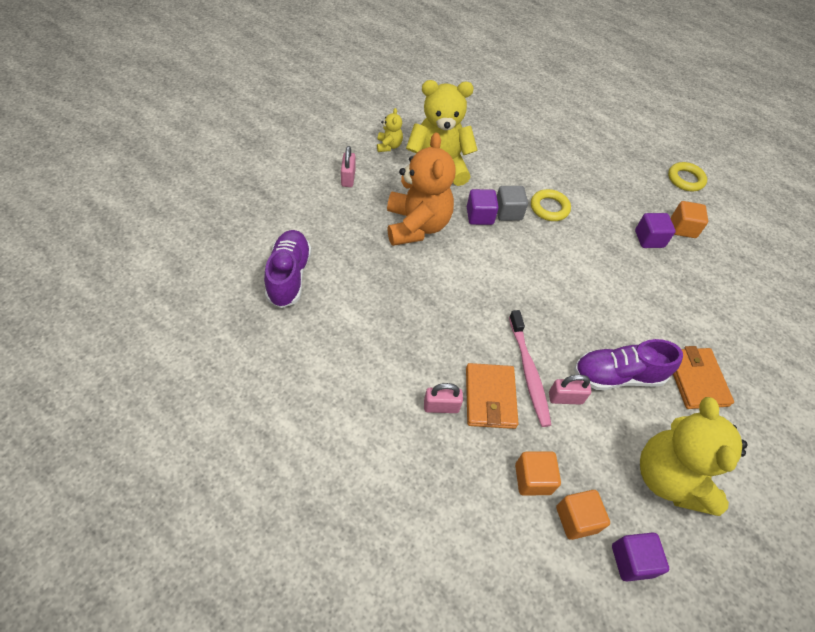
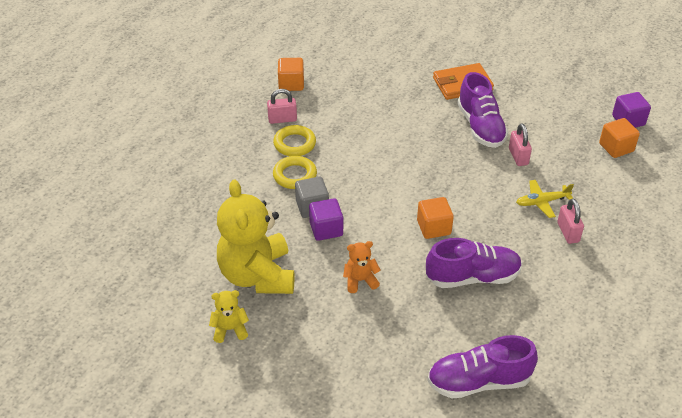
camera: 95 degrees left, 10 degrees down
(348, 178) = (303, 360): pink padlock -> pink padlock (282, 119)
(401, 304) = (472, 277): none -> purple shoe
(416, 226) = (360, 280): orange teddy bear -> orange teddy bear, size x0.44
(490, 397) = (542, 202): orange wallet -> yellow plane
(528, 372) = (504, 180): pink toothbrush -> none
(532, 479) = (599, 172): orange cube -> orange cube (433, 227)
(649, 239) = (314, 106): purple cube -> none
(669, 478) = (556, 101): yellow teddy bear -> none
(685, 179) = (219, 79): yellow ring -> yellow ring (294, 144)

